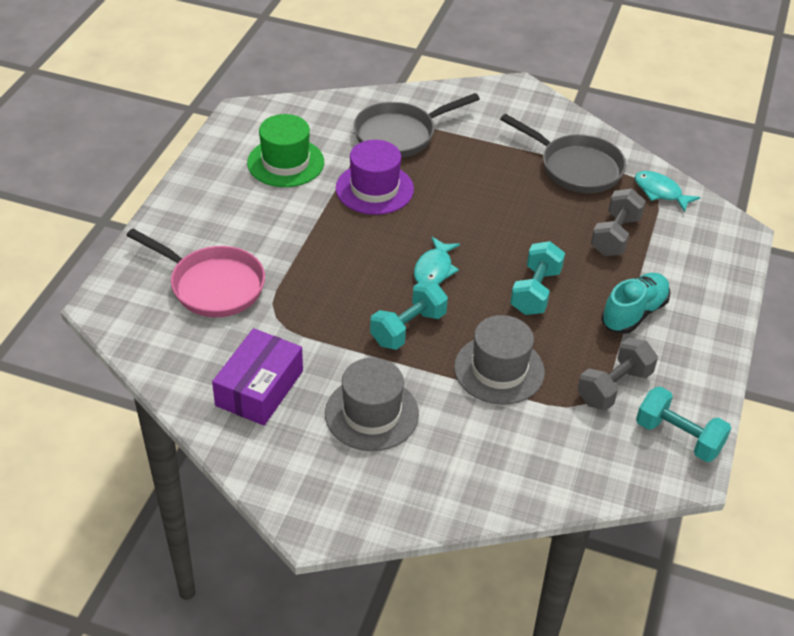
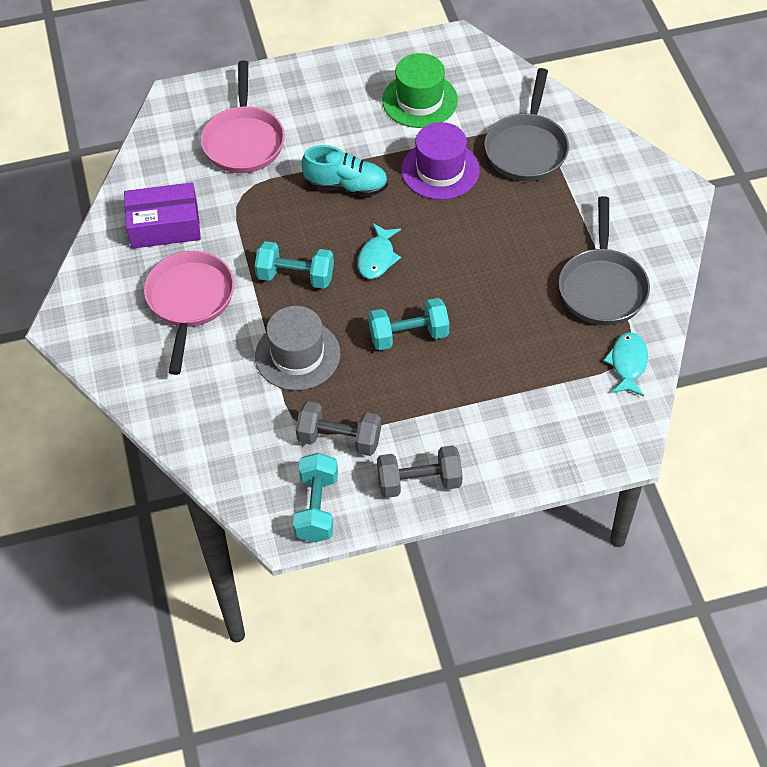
camera: 60 degrees right, 10 degrees up
(371, 414) = (190, 302): grey hat -> pink pan
(400, 134) = (527, 148): grey pan -> grey pan turned 105 degrees counterclockwise
(434, 269) = (377, 258): turquoise fish -> turquoise fish turned 60 degrees counterclockwise
(615, 236) = (532, 357): grey dumbbell -> grey dumbbell (419, 482)
(634, 313) = (441, 414): turquoise shoe -> turquoise shoe (346, 185)

